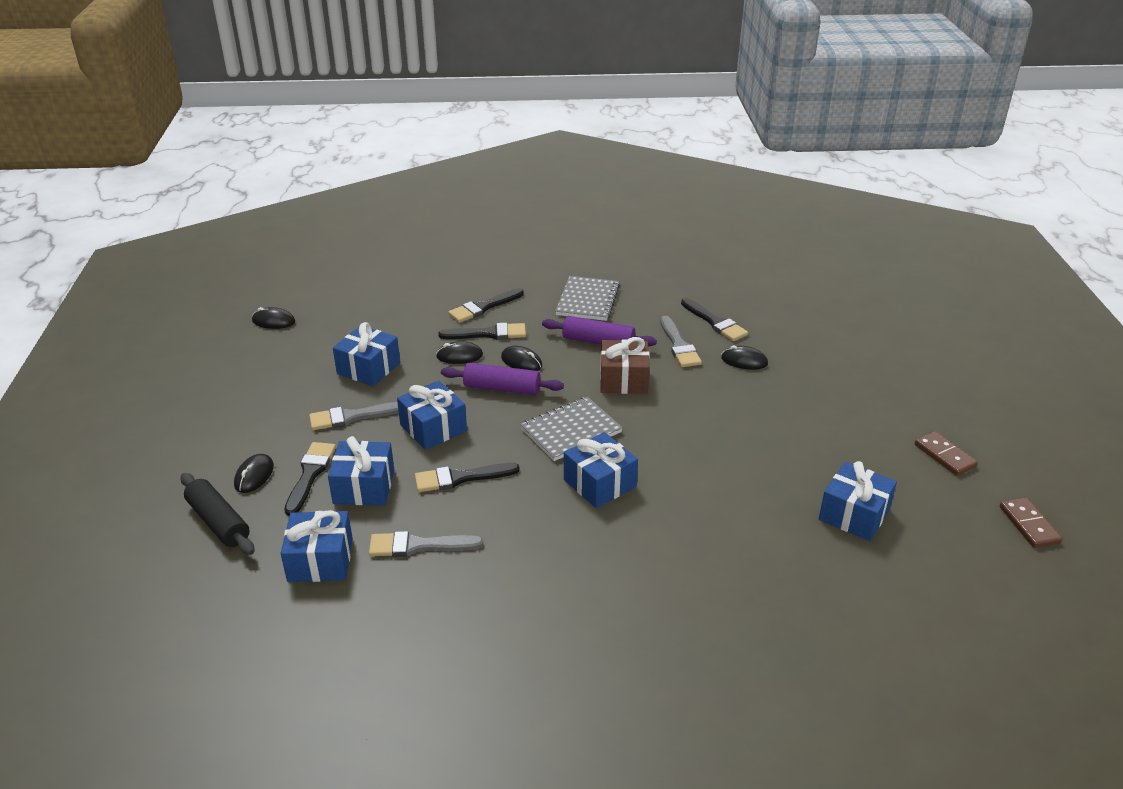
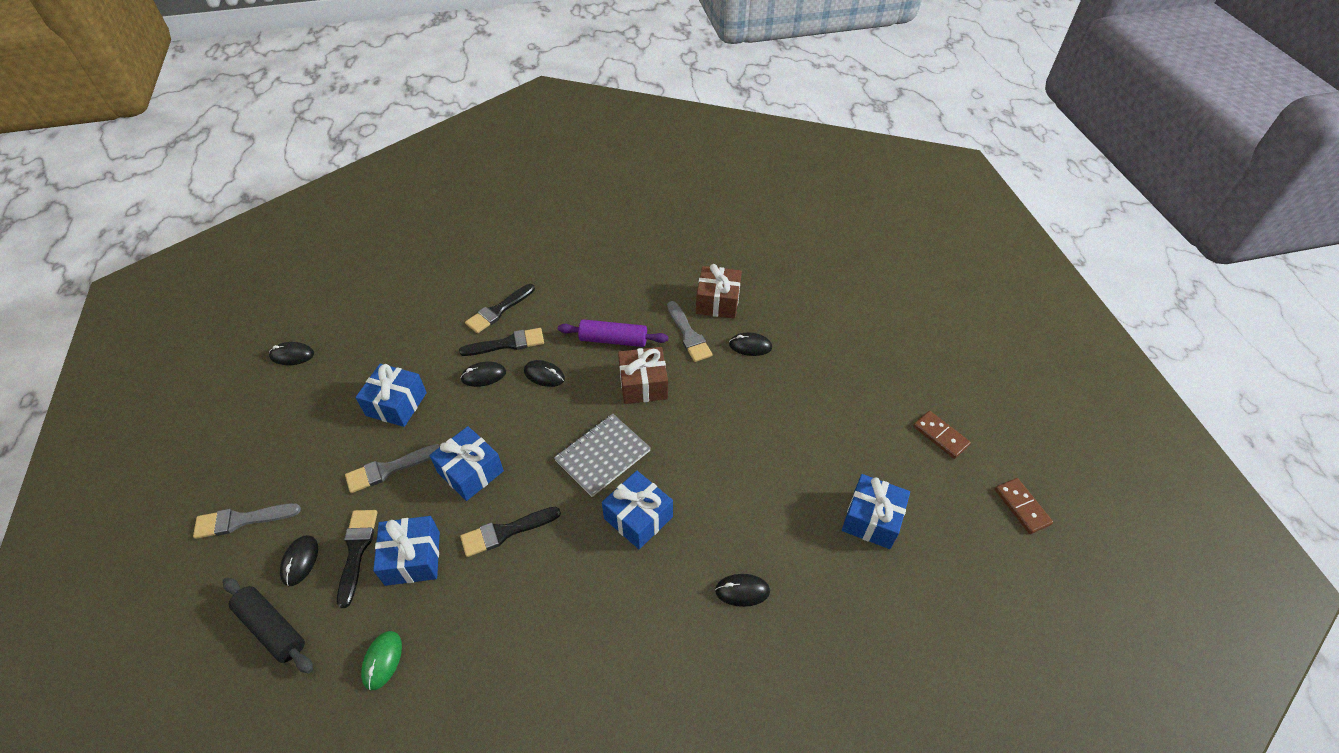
camera: 10 degrees left, 15 degrees up
(320, 560) = (382, 660): blue gift -> green mouse
(418, 546) = (476, 625): grey brush -> grey brush (241, 520)
(502, 388) = (530, 411): purple rolling pin -> none
(587, 300) = (596, 289): grey notebook -> none
(700, 554) = (742, 591): none -> black mouse
(715, 322) = (717, 302): black brush -> brown gift

